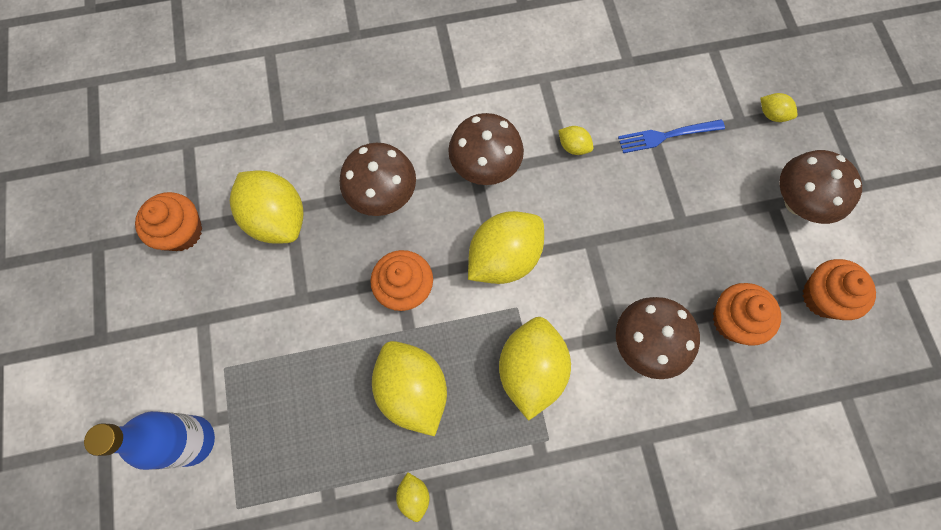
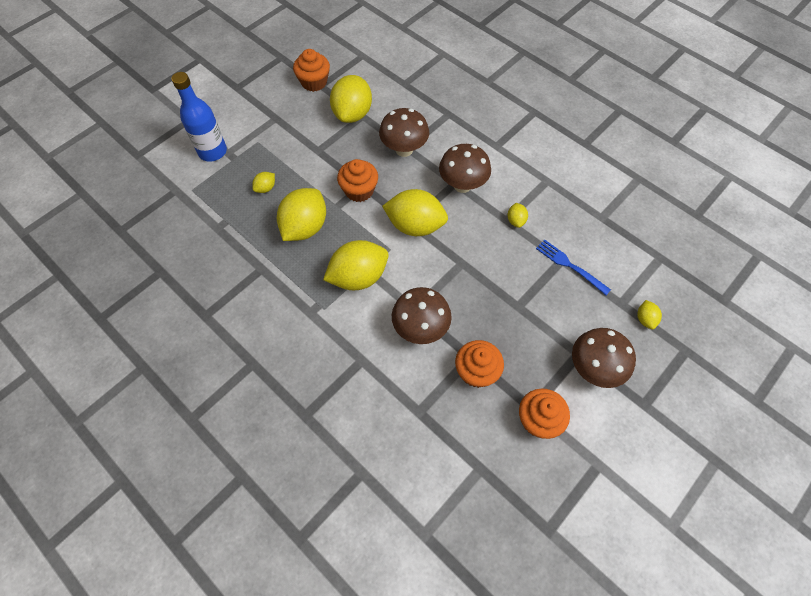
camera: 55 degrees right, 10 degrees down
(414, 496) = (248, 261): yellow lemon -> yellow lemon (266, 188)

